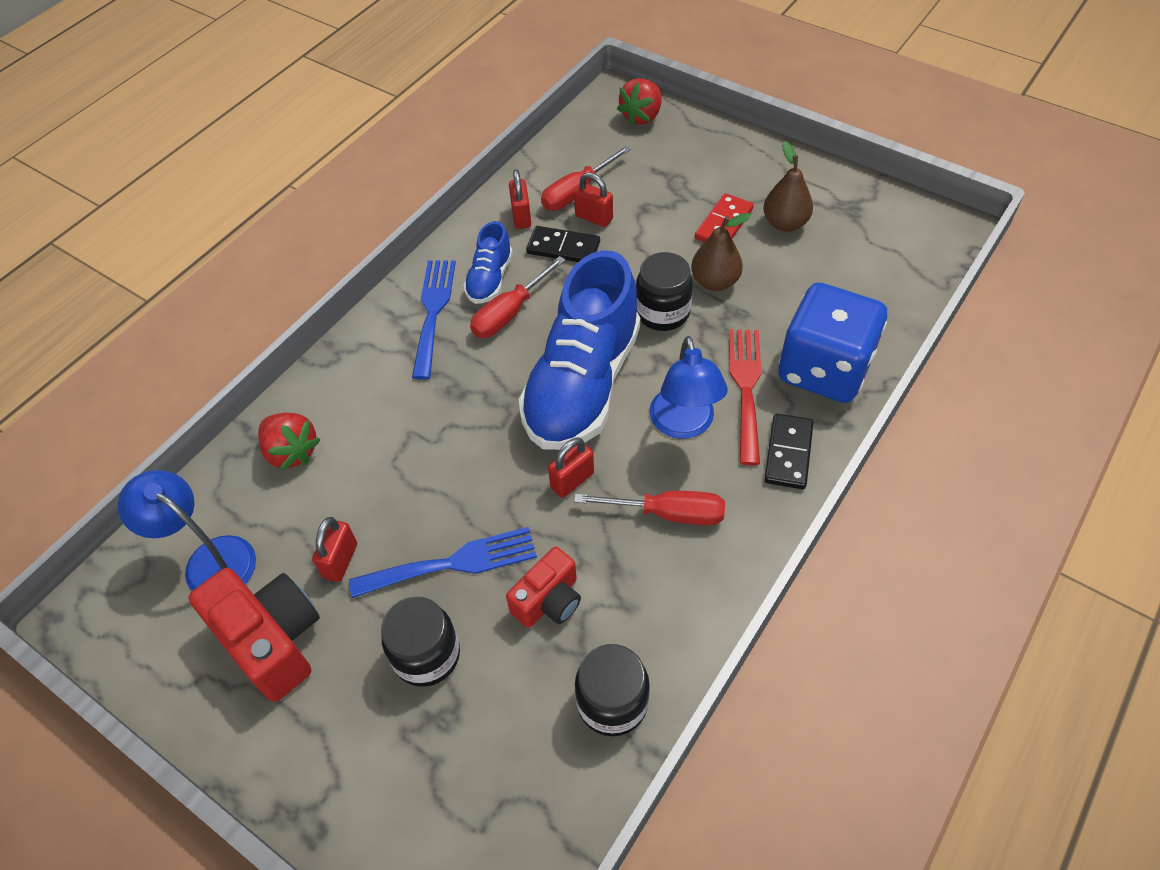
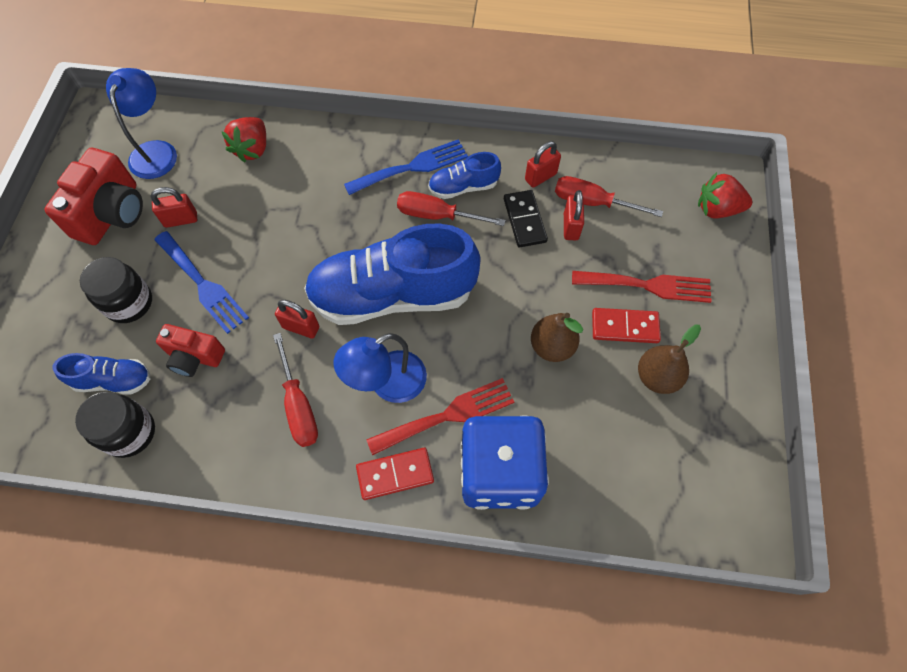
camera: 60 degrees right, 10 degrees up
(529, 703) = (114, 380): none -> blue shoe
(662, 312) = (495, 320): black jar -> none
(691, 191) = (648, 285): none -> red fork
(788, 453) = (395, 474): black domino -> red domino

